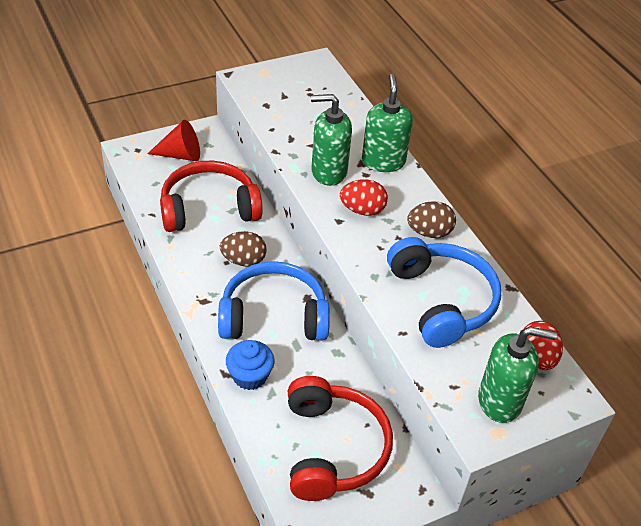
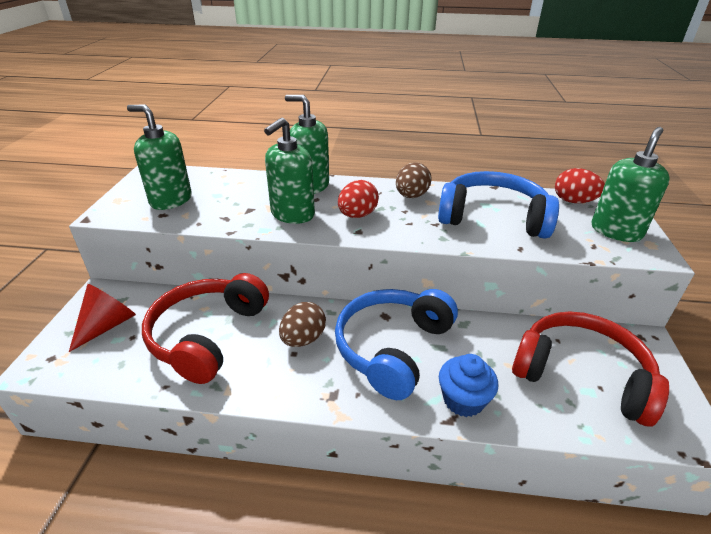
camera: 55 degrees left, 10 degrees down
(288, 97) = (170, 200): none -> green soap dispenser

